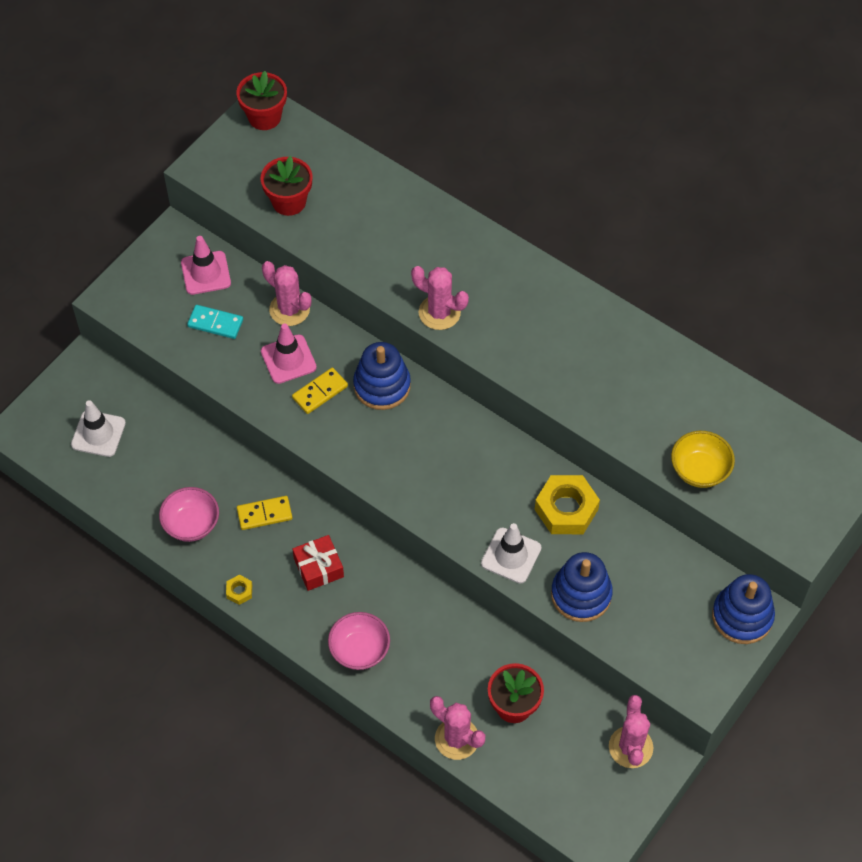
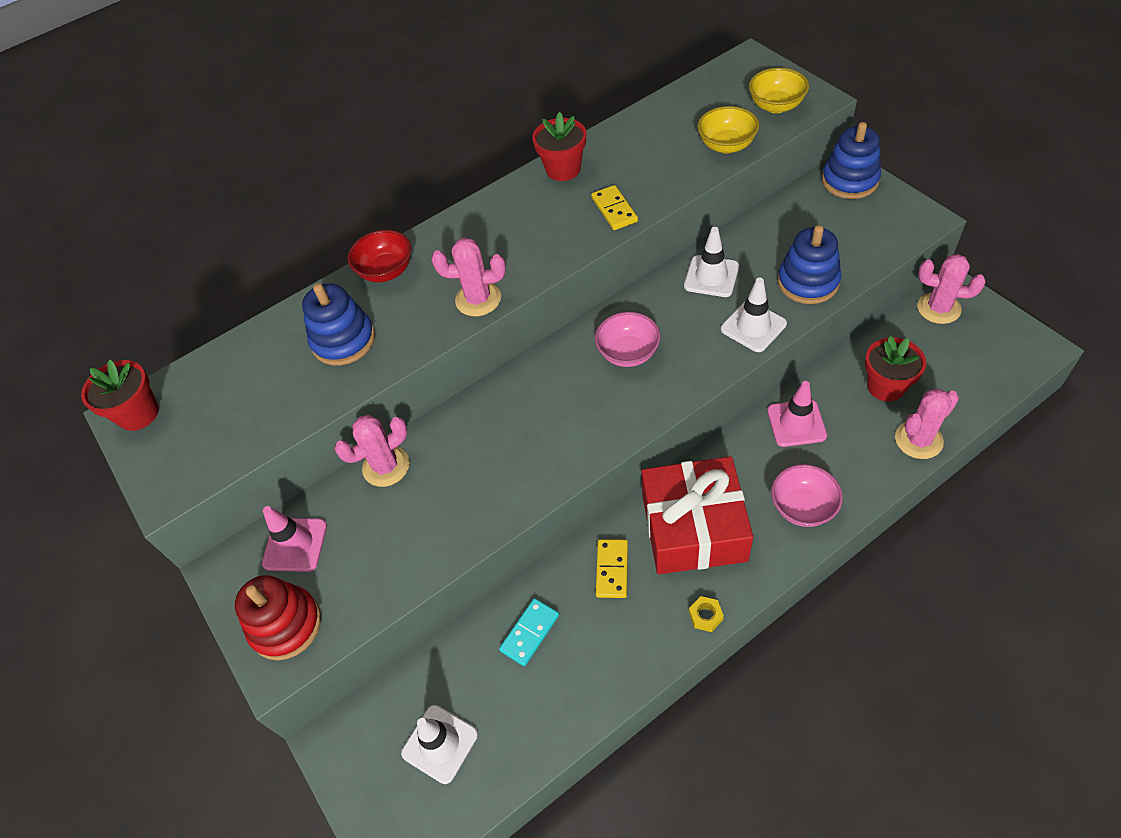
camera: 65 degrees left, 5 degrees down
(141, 293) = (286, 625): none -> red stacking toy
(191, 524) = (602, 653): pink bowl -> pink bowl (628, 353)
(215, 323) = (368, 547): turquoise domino -> turquoise domino (529, 633)
(288, 359) = (450, 479): pink traffic cone -> pink traffic cone (796, 423)
(289, 202) = (267, 409): red flower pot -> red flower pot (563, 169)
(318, 567) = (693, 527): red gift -> red gift, size x2.04
(320, 392) = (505, 456): yellow domino -> yellow domino (614, 210)
(382, 386) = (519, 397): blue stacking toy -> blue stacking toy (343, 340)
(439, 312) = (478, 299): pink cactus -> pink cactus turned 45 degrees clockwise
(455, 231) = (386, 271): none -> red bowl
(566, 509) = (711, 276): yellow nut -> white traffic cone
(777, 506) = (776, 106): none -> yellow bowl

